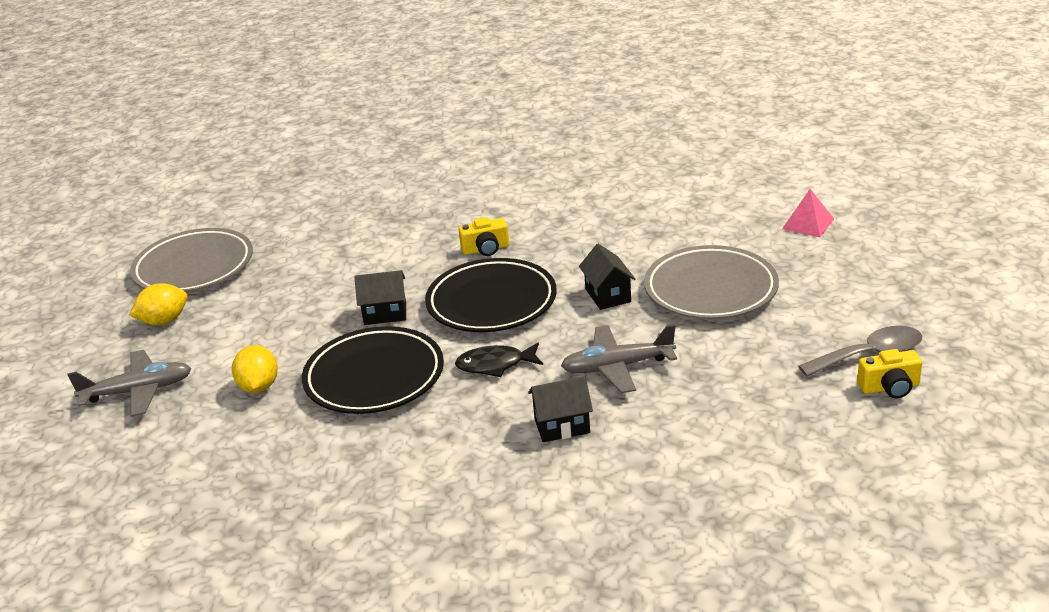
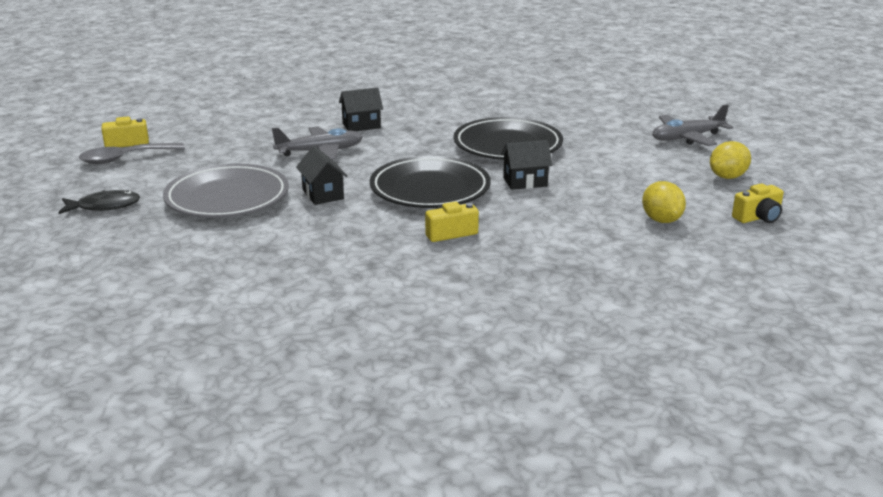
camera: 170 degrees right, 5 degrees down
(194, 268) = (758, 217): grey plate -> yellow camera
(259, 387) = (594, 141): yellow lemon -> yellow lemon (661, 220)
(495, 365) = (415, 152): black fish -> black fish (104, 206)
(808, 224) = (92, 256): pink pyramid -> none

